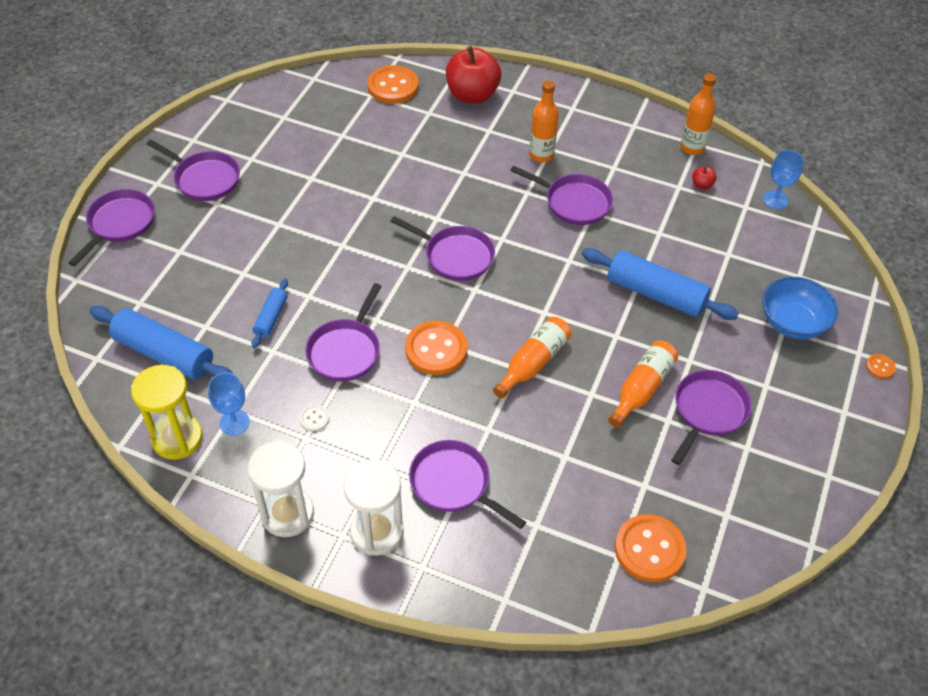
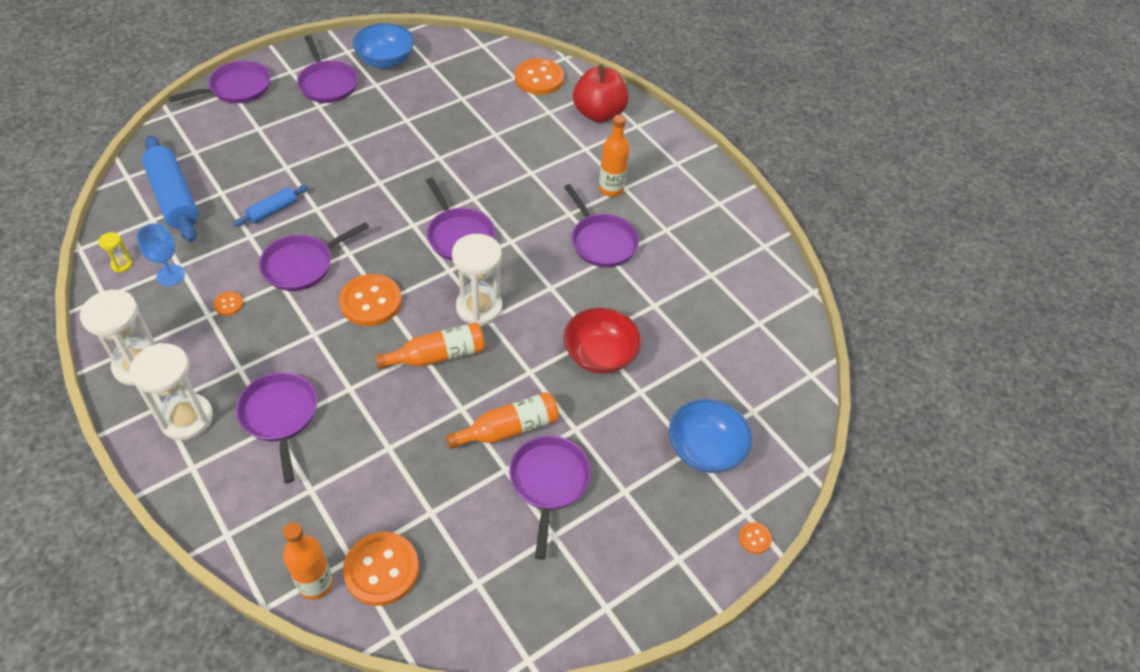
camera: 30 degrees right, 0 degrees up
(177, 438) = (122, 264): yellow hourglass -> yellow hourglass, size x0.44
(238, 132) = (385, 61): none -> blue bowl
(314, 418) = (228, 304): white button -> orange button
(529, 307) = (479, 308): none -> white hourglass
(655, 293) = (600, 355): blue rolling pin -> red bowl
(692, 147) = (756, 247): orange bottle -> orange bottle (315, 583)
(702, 185) = (734, 284): red apple -> none
(708, 411) = (549, 482): purple pan -> purple pan turned 60 degrees counterclockwise
(775, 200) = (794, 331): blue goblet -> none

